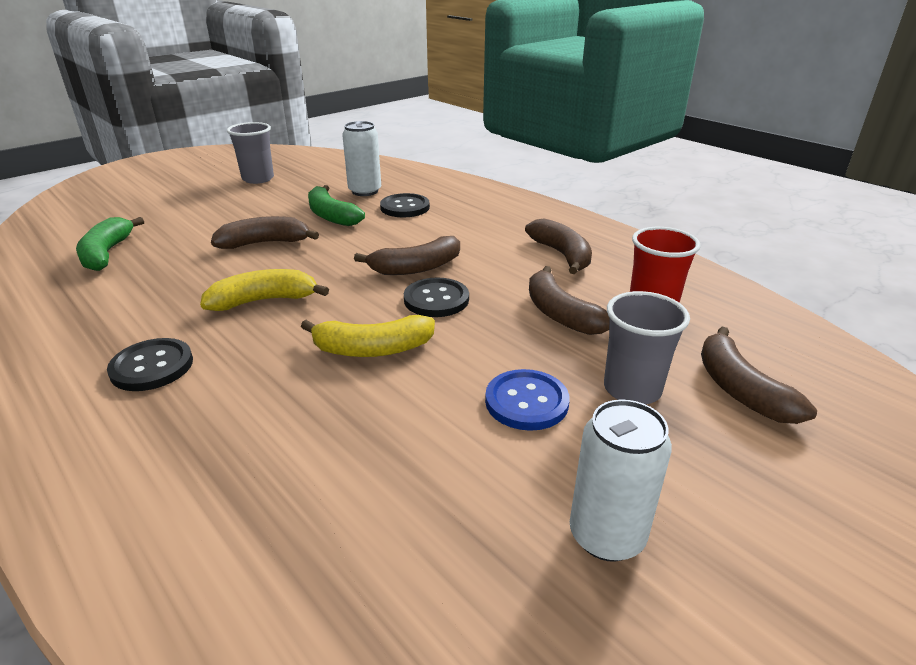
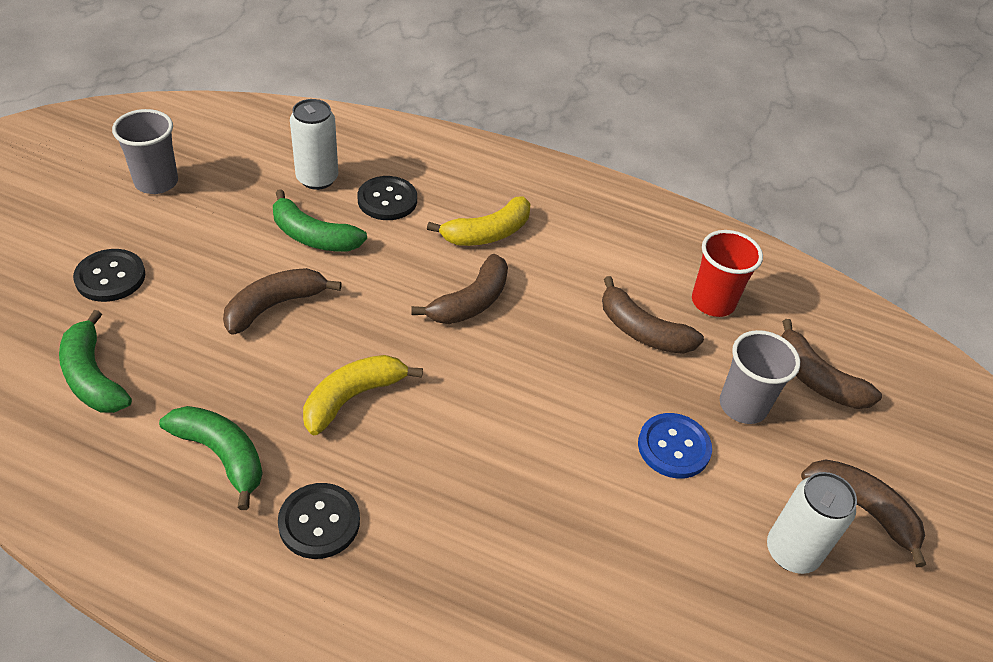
camera: 30 degrees left, 15 degrees up
(133, 310) = (221, 455): none -> green banana
(372, 349) = (509, 429): yellow banana -> yellow banana (487, 233)
(436, 299) = (522, 344): black button -> black button (110, 277)
(562, 255) = (597, 243): brown banana -> brown banana (862, 509)

